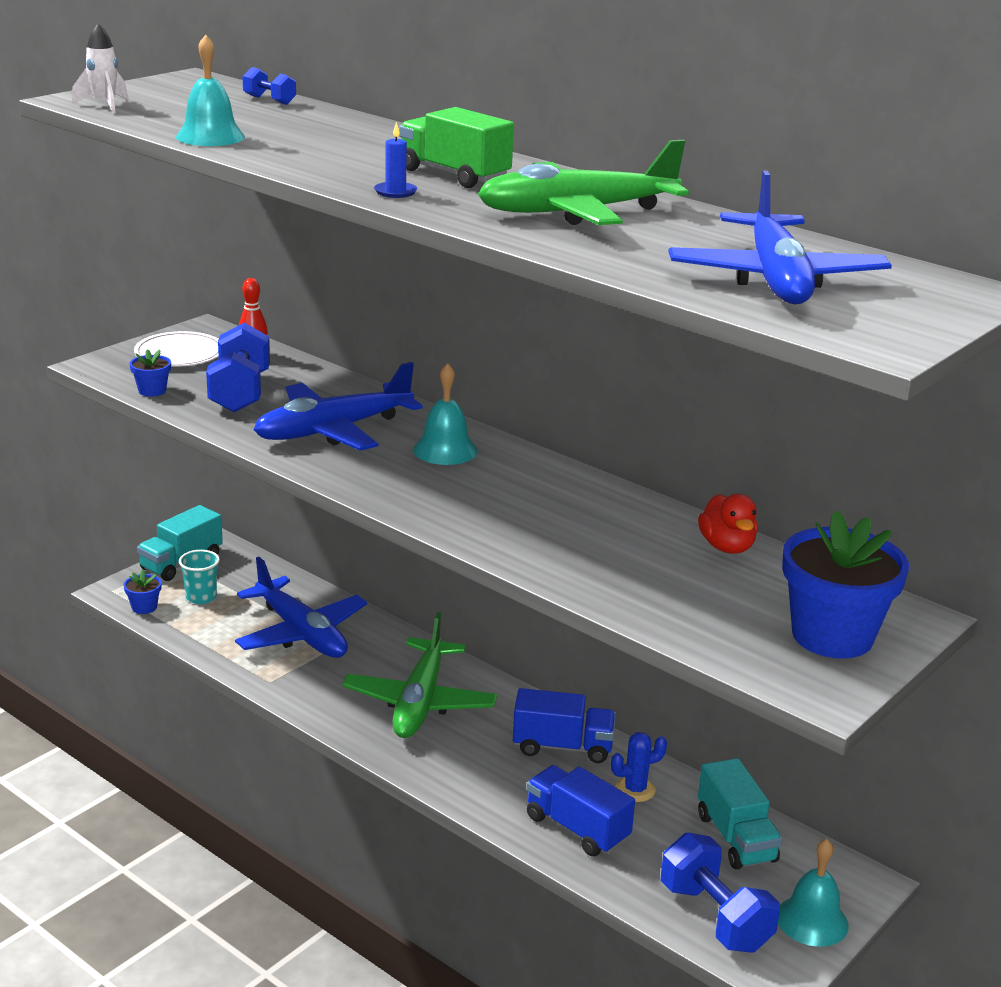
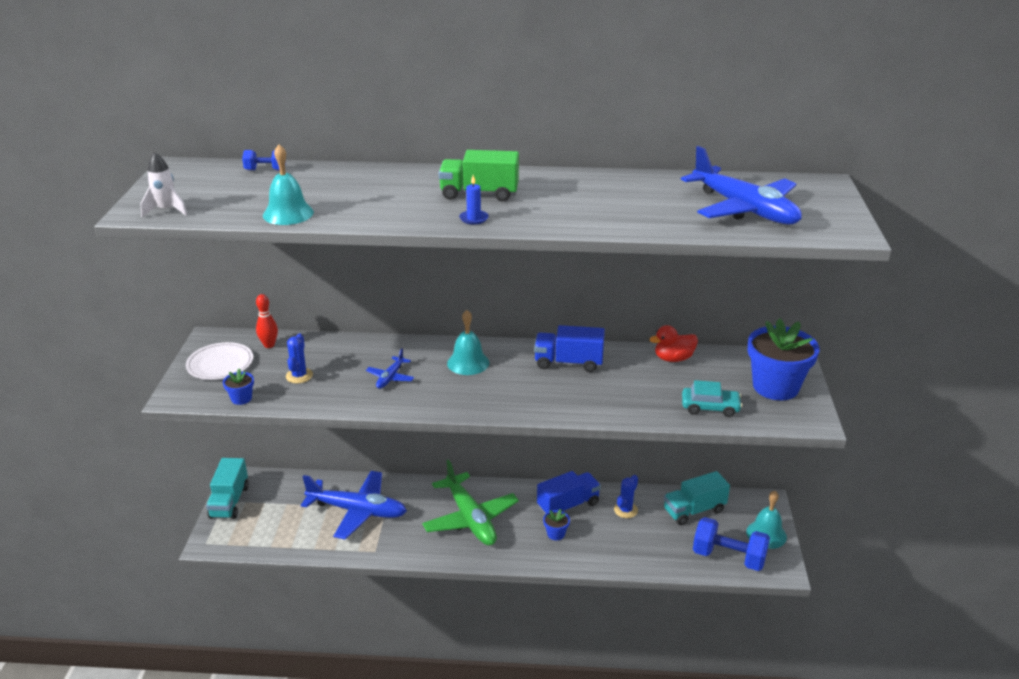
camera: 35 degrees left, 5 degrees up
(144, 607) = (241, 543): blue flower pot -> blue flower pot (556, 534)
(201, 597) = (269, 518): turquoise cup -> none
(240, 393) = (299, 376): blue dumbbell -> blue cactus
(333, 430) = (390, 377): blue plane -> blue plane, size x0.46
(576, 212) = (586, 198): green plane -> none
(577, 828) = (623, 547): blue truck -> blue truck (568, 363)
(691, 617) = (710, 407): none -> turquoise car
(726, 547) = (673, 358): red duck -> red duck turned 120 degrees clockwise
(735, 838) = (694, 510): turquoise truck -> turquoise truck turned 120 degrees clockwise

